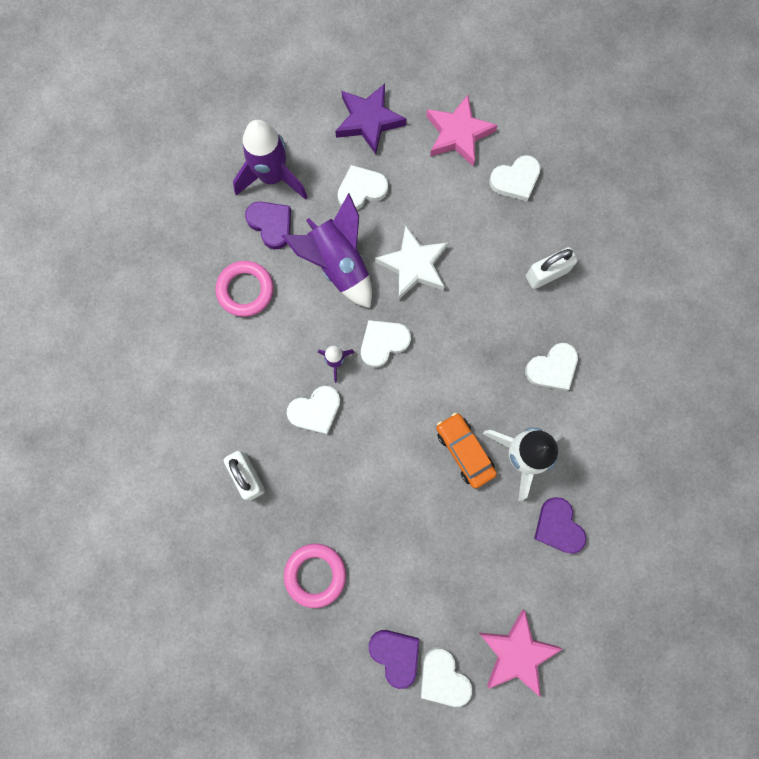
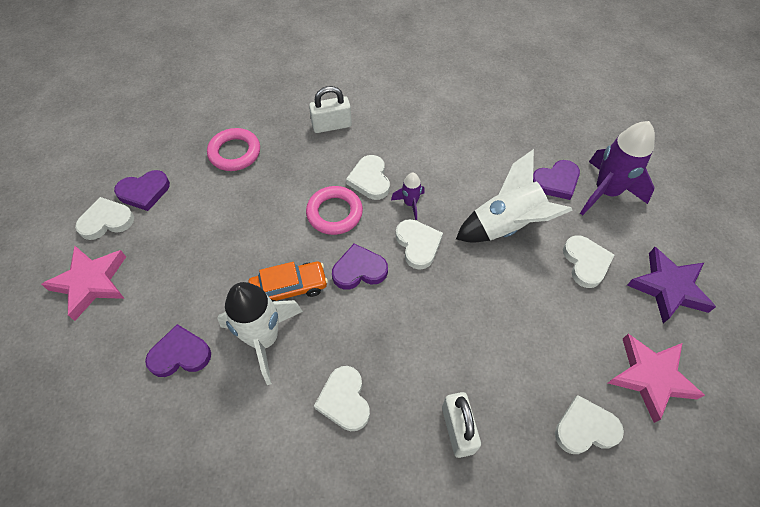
camera: 105 degrees right, 20 degrees down
(245, 290) = (494, 152): pink ring -> pink ring (334, 213)
(338, 265) = (506, 225): purple rocket -> white rocket
(413, 265) = (493, 291): white star -> none
(426, 391) = (359, 270): none -> purple heart
(515, 180) = (585, 428): white heart -> white heart turned 90 degrees clockwise

